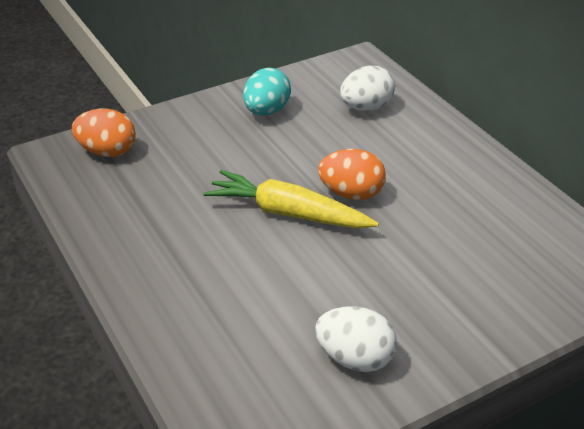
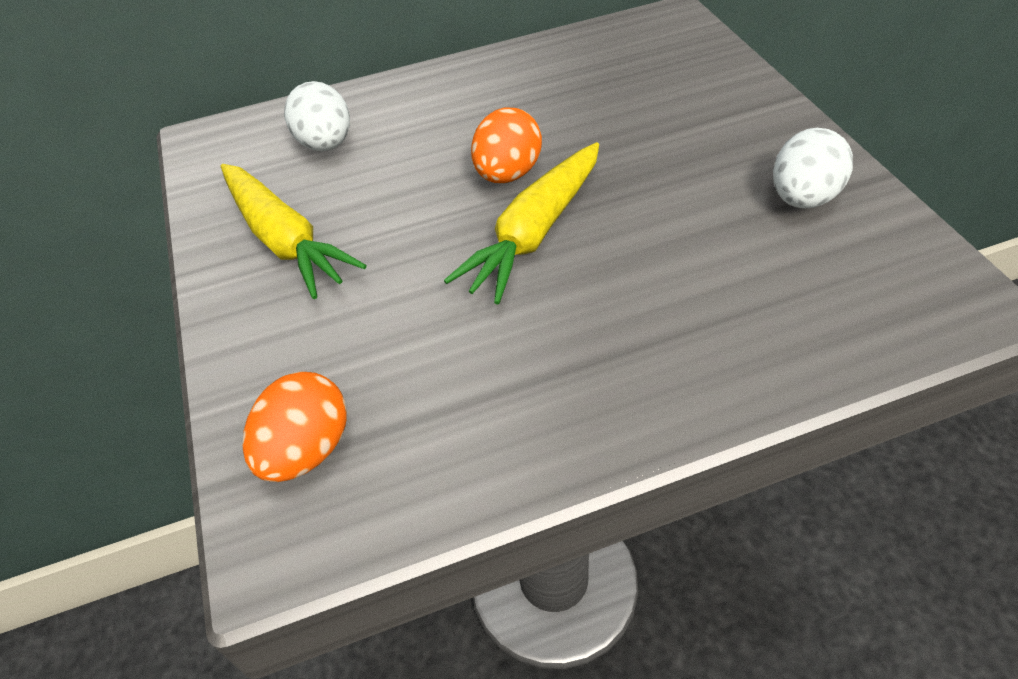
camera: 75 degrees left, 10 degrees up
(266, 111) = (285, 239): turquoise egg -> yellow carrot

